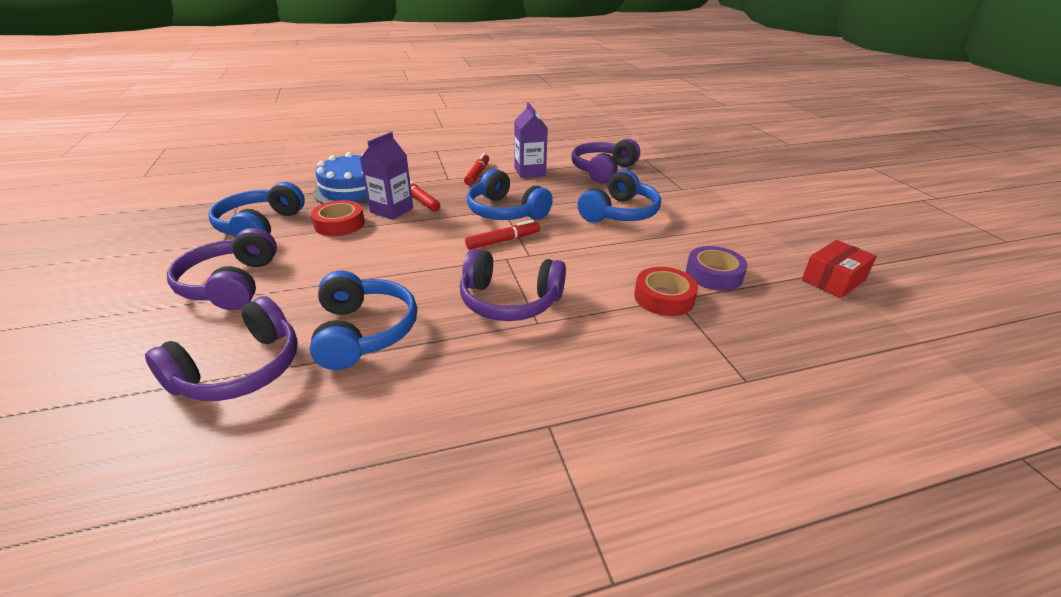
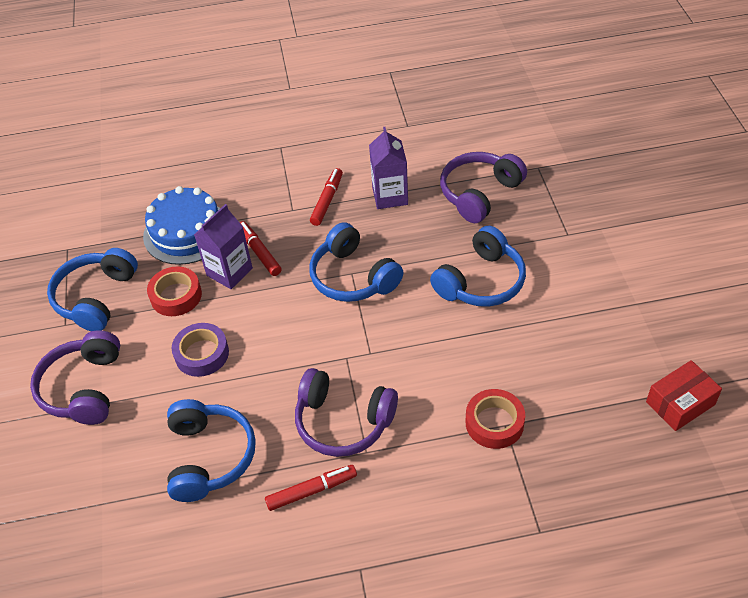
camera: 10 degrees right, 15 degrees up
(240, 370) = (111, 496): purple headphones -> none
(503, 241) = (346, 329): red marker -> red marker (311, 491)
(714, 274) = (556, 390): purple tape -> purple tape (202, 354)

